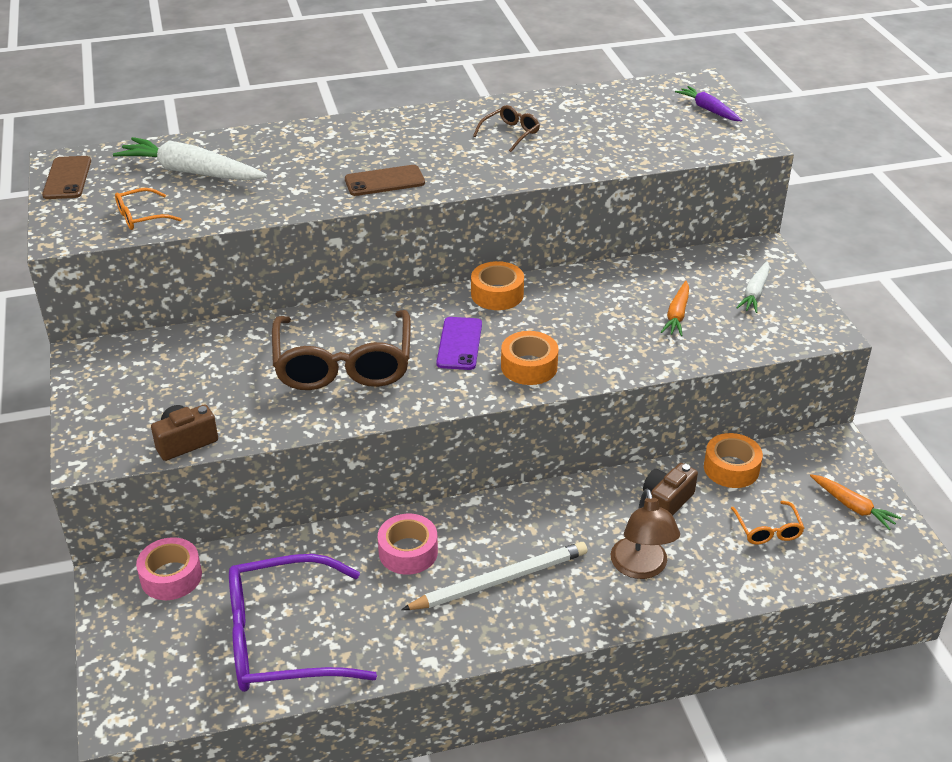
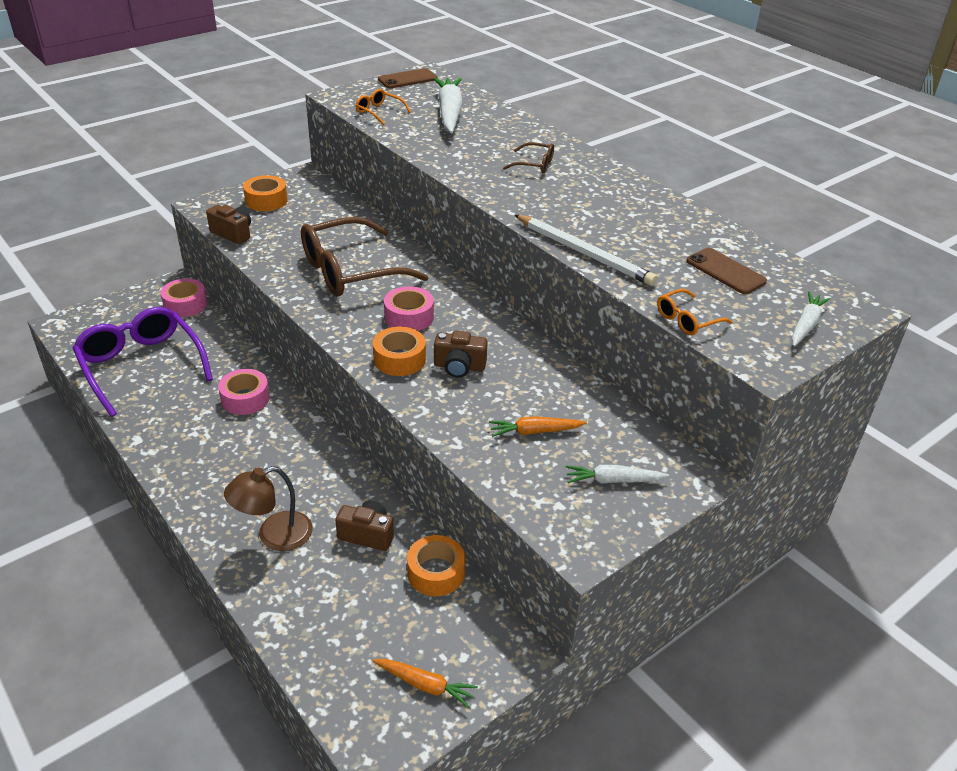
camera: 65 degrees right, 0 degrees up
(384, 181) = (501, 184): brown phone -> brown phone (725, 271)
(459, 344) = (409, 317): purple phone -> pink tape
(497, 294) = (491, 320): orange tape -> orange tape (266, 200)
(500, 580) = (231, 454): white pencil -> white pencil (584, 253)
(510, 133) = (634, 223): brown glasses -> brown glasses (534, 165)
(562, 332) = (459, 367): none -> brown camera
(708, 110) = (806, 325): purple carrot -> white carrot
(768, 530) = (359, 618): orange glasses -> orange glasses (687, 320)
(852, 506) = (425, 685): orange carrot -> orange carrot turned 90 degrees counterclockwise

